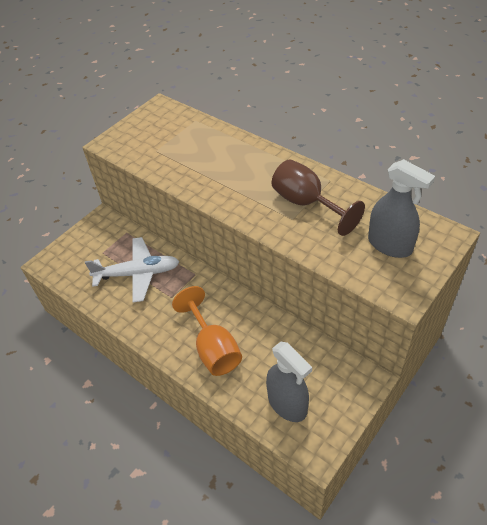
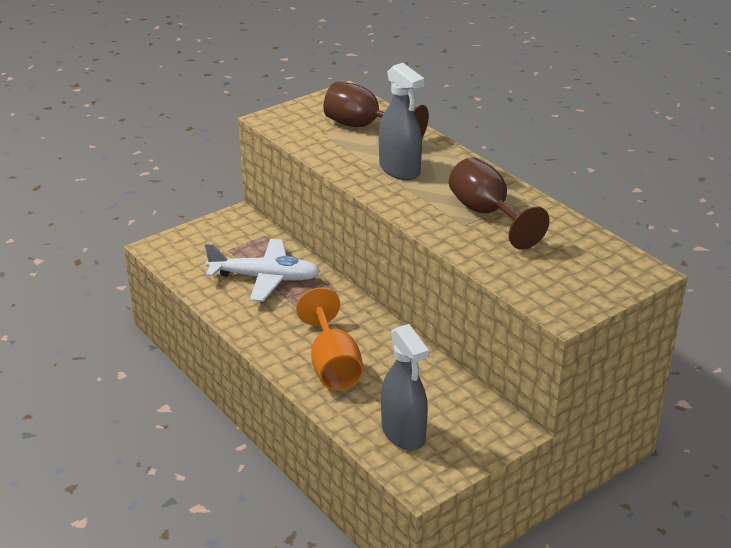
camera: 10 degrees right, 15 degrees down
(184, 136) = (364, 127): none -> brown goblet
(390, 245) = (569, 268): grey spray bottle -> grey spray bottle (399, 169)

